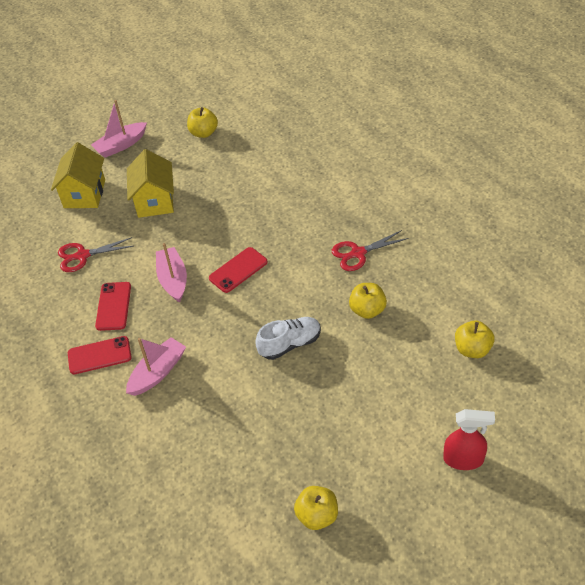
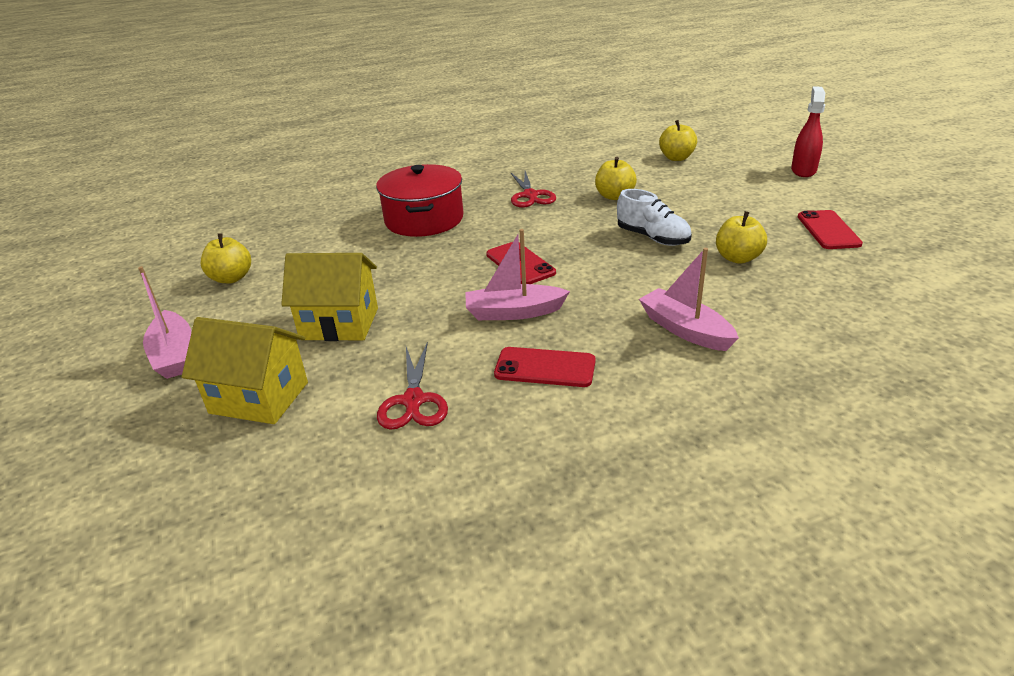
camera: 80 degrees left, 15 degrees down
(99, 355) = (644, 383): red phone -> red phone (828, 230)
(290, 344) = (652, 238): white shoe -> white shoe turned 150 degrees clockwise
(301, 199) = (424, 219): none -> red pot
(317, 516) = (888, 236): yellow apple -> yellow apple (737, 258)

